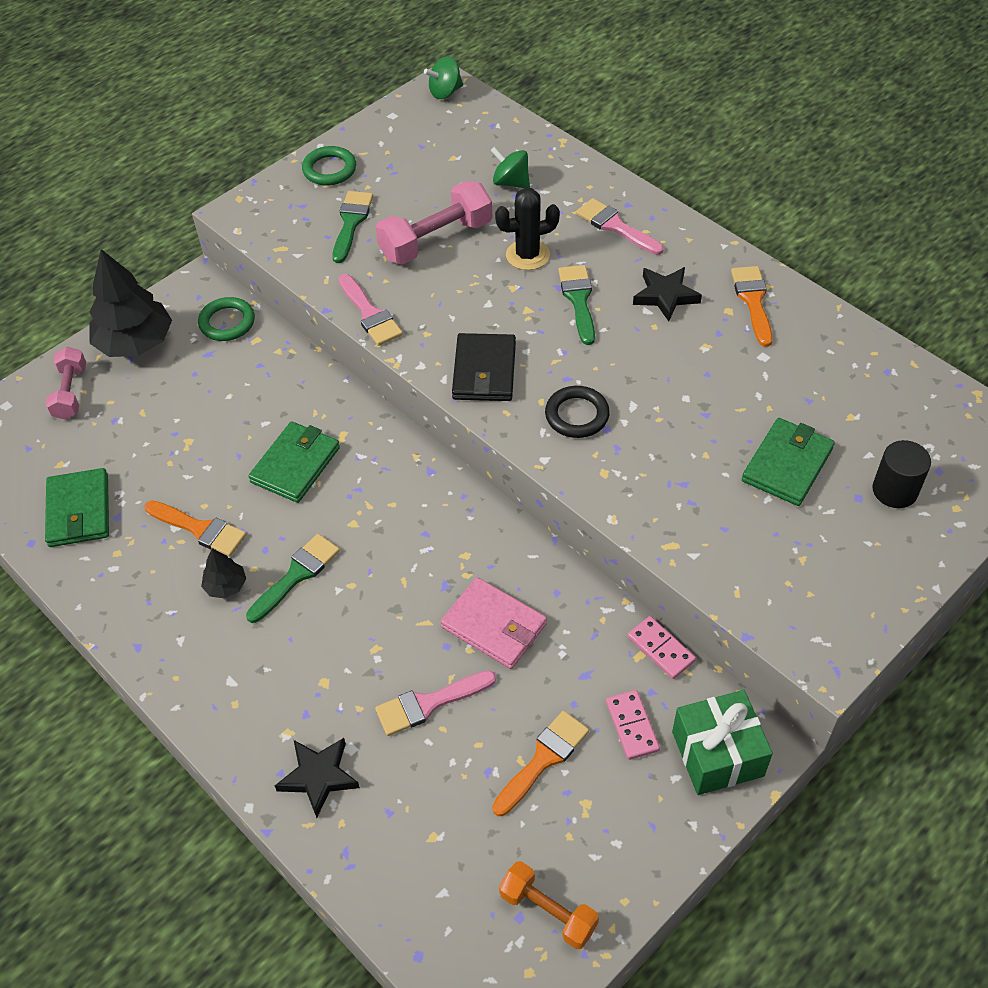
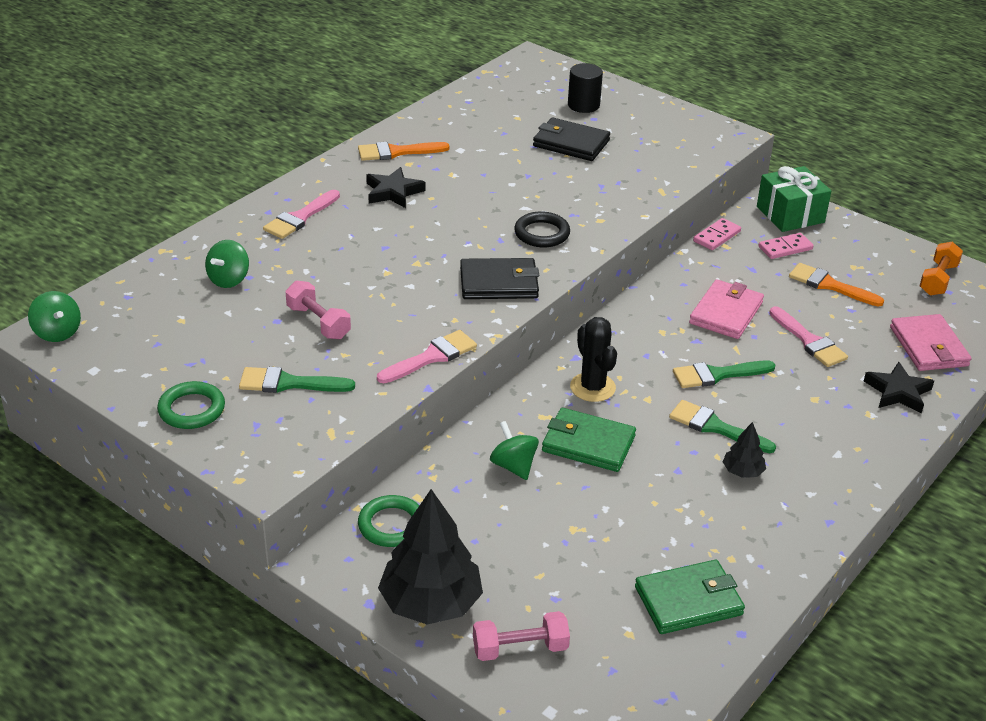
camera: 100 degrees left, 15 degrees down
(200, 529) = (684, 500): orange brush -> none
(278, 406) = (513, 466): none -> green spinning top
(399, 844) = (928, 346): none -> pink wallet
(436, 240) = (318, 322): pink dumbbell -> pink dumbbell, size x0.63
(527, 255) = (341, 265): black cactus -> black cactus (592, 387)
(578, 300) = (402, 235): green brush -> green brush (717, 375)
(787, 465) = (571, 143): green wallet -> black wallet

